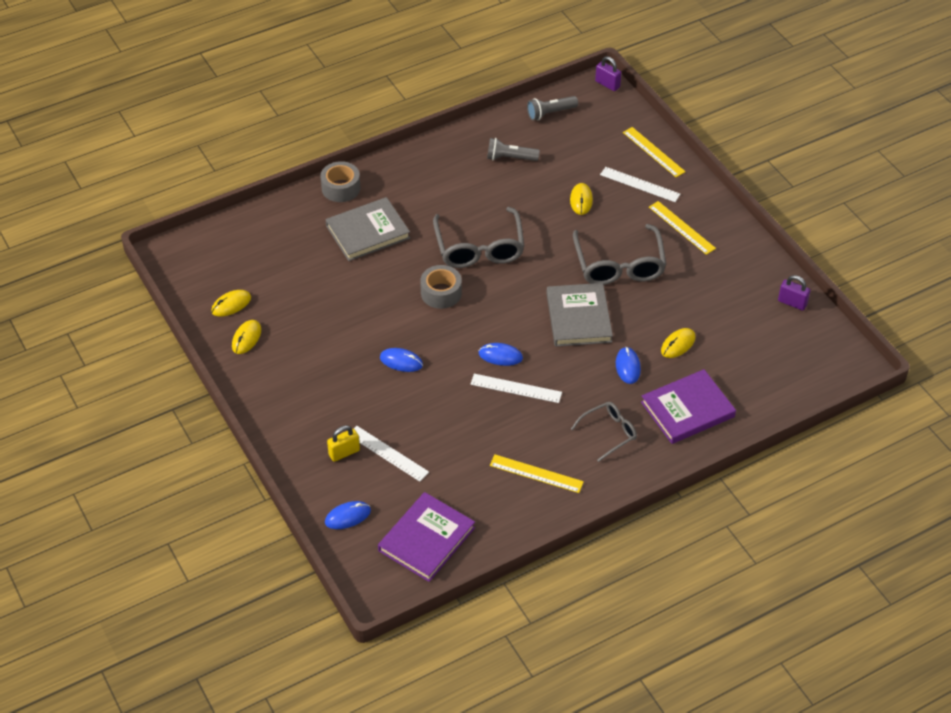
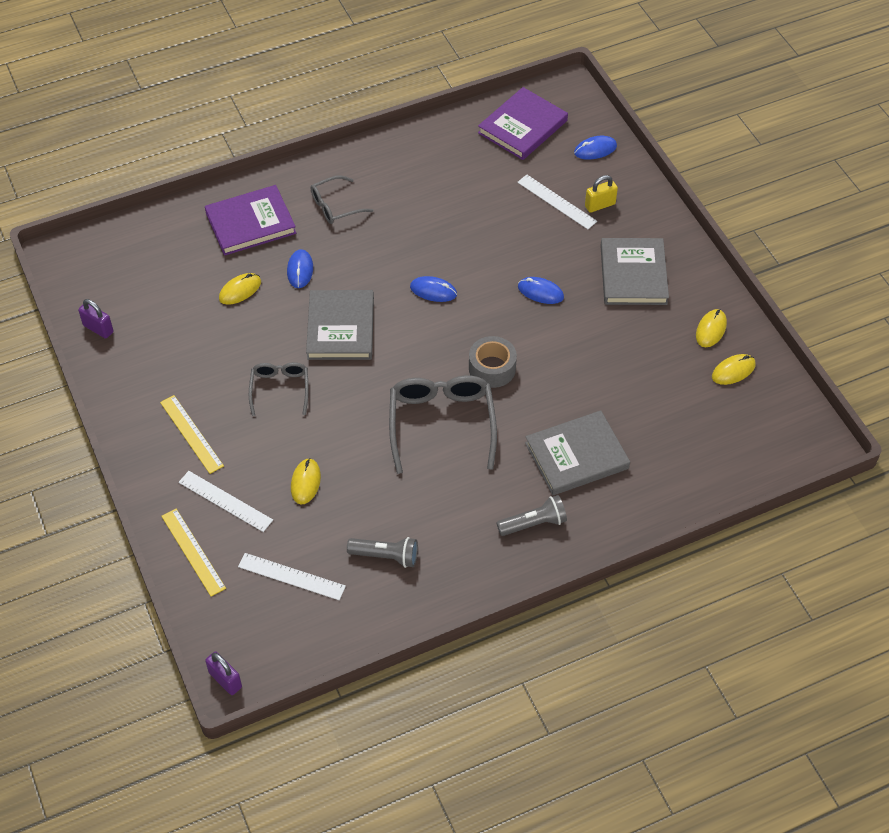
camera: 175 degrees left, 5 degrees up
(314, 384) = (633, 274): none -> grey book
(341, 188) = (611, 524): grey tape -> none
(516, 388) = (421, 256): white ruler -> white ruler (291, 576)
(536, 473) = (413, 174): yellow ruler -> none
(550, 113) = (318, 631): grey flashlight -> grey flashlight (533, 523)
(619, 265) = (280, 389): grey glasses -> grey glasses, size x0.57

